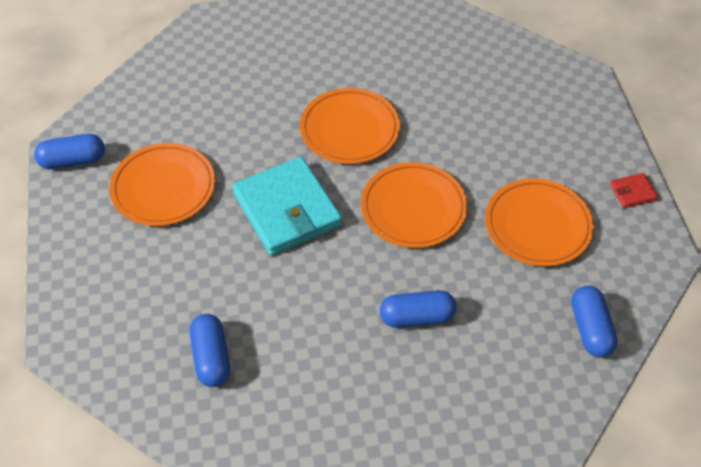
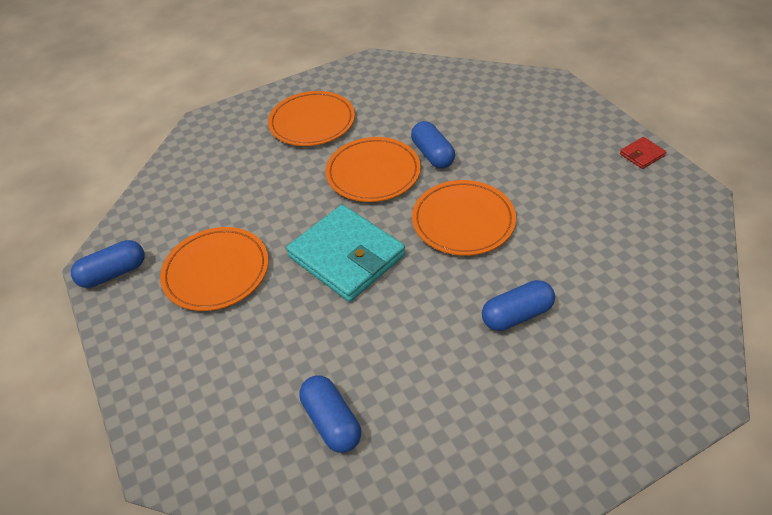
camera: 15 degrees left, 5 degrees down
(538, 225) = (579, 203): orange plate -> orange plate (312, 122)
(590, 329) = (677, 276): blue capsule -> blue capsule (432, 154)

